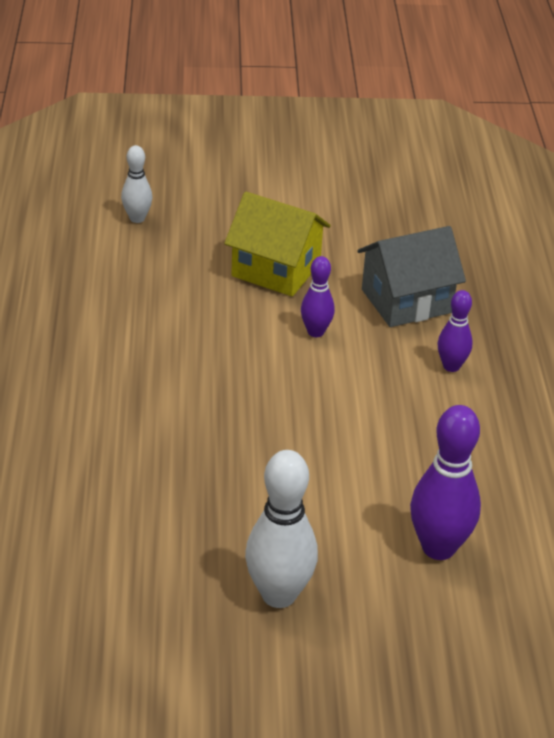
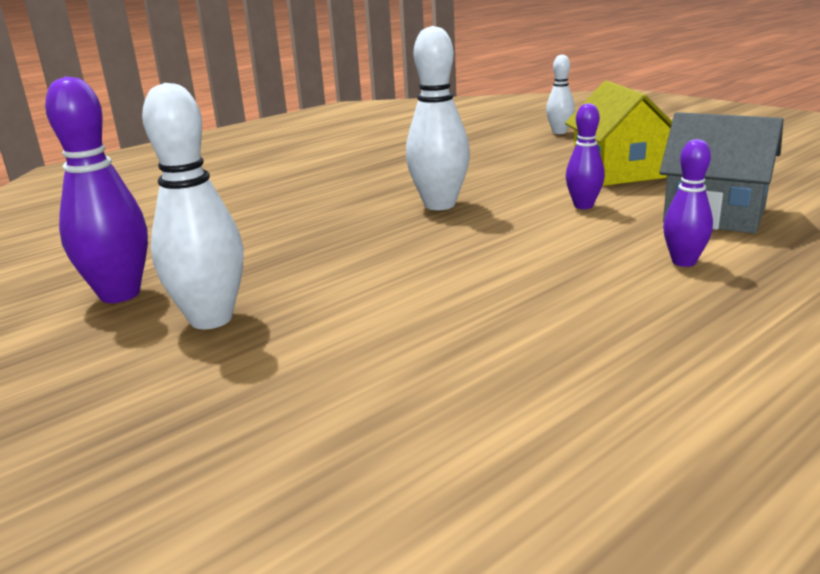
camera: 55 degrees right, 15 degrees down
(214, 385) = (439, 205): none -> white bowling pin
(438, 547) = (399, 364): purple bowling pin -> purple bowling pin (120, 294)

